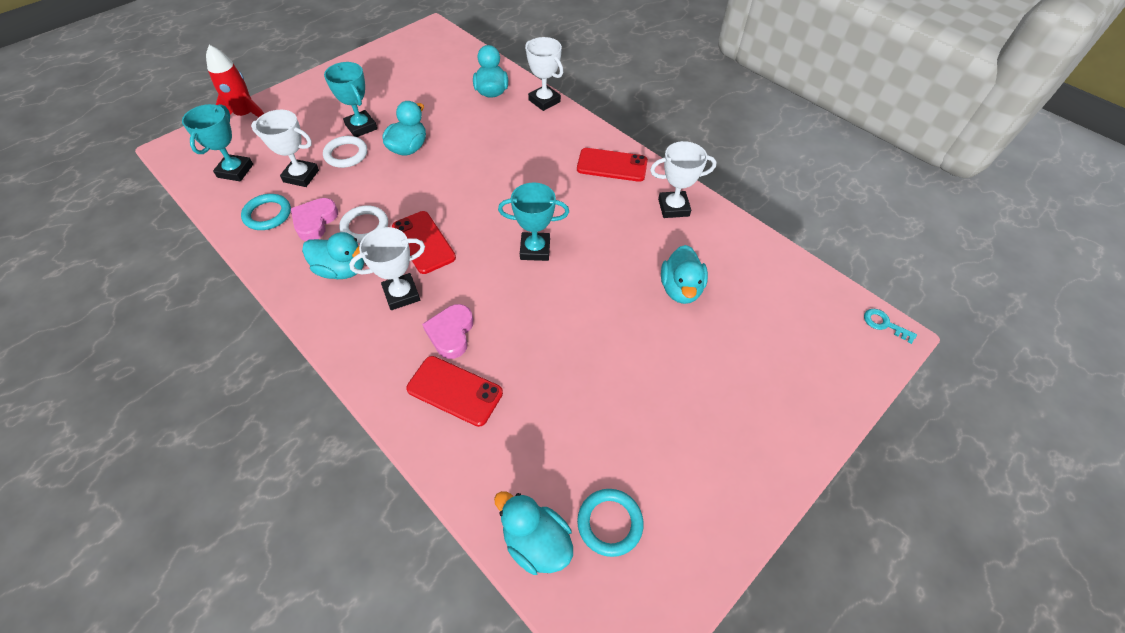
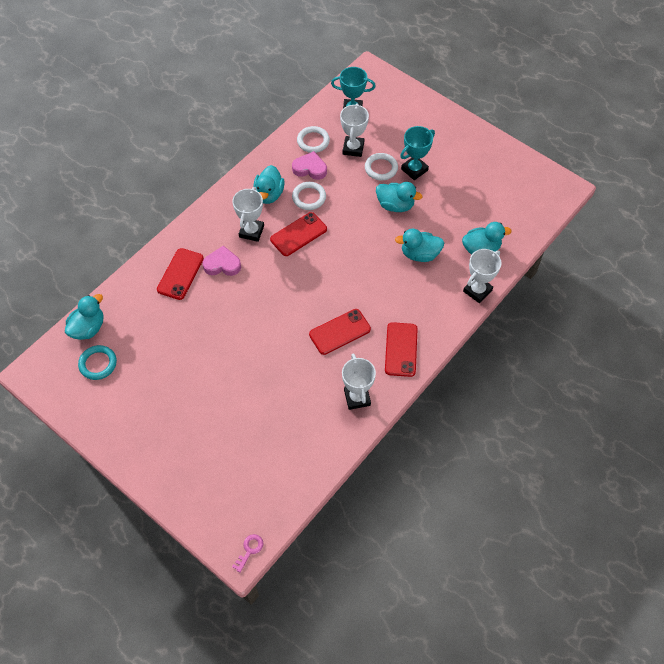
camera: 85 degrees right, 5 degrees up
(246, 115) = (413, 97): red rocket -> none
(267, 214) = (313, 141): turquoise ring -> white ring
(401, 294) = (251, 231): white trophy -> white trophy turned 45 degrees clockwise
(535, 249) = (300, 303): turquoise trophy -> none
(582, 214) = (339, 332): none -> red phone
(680, 289) = (271, 402): turquoise duck -> turquoise duck (419, 254)
(884, 324) = (249, 550): turquoise key -> pink key

